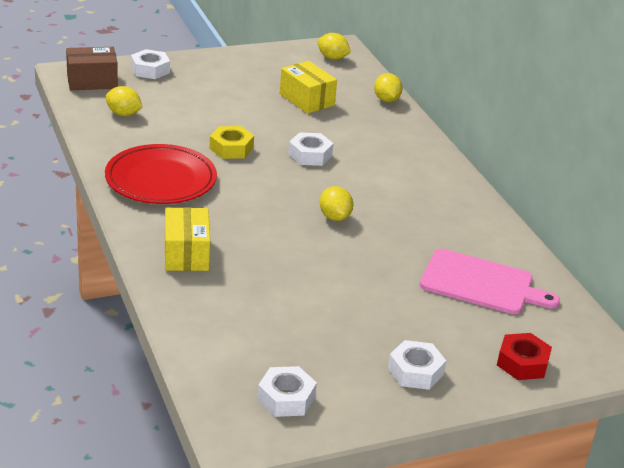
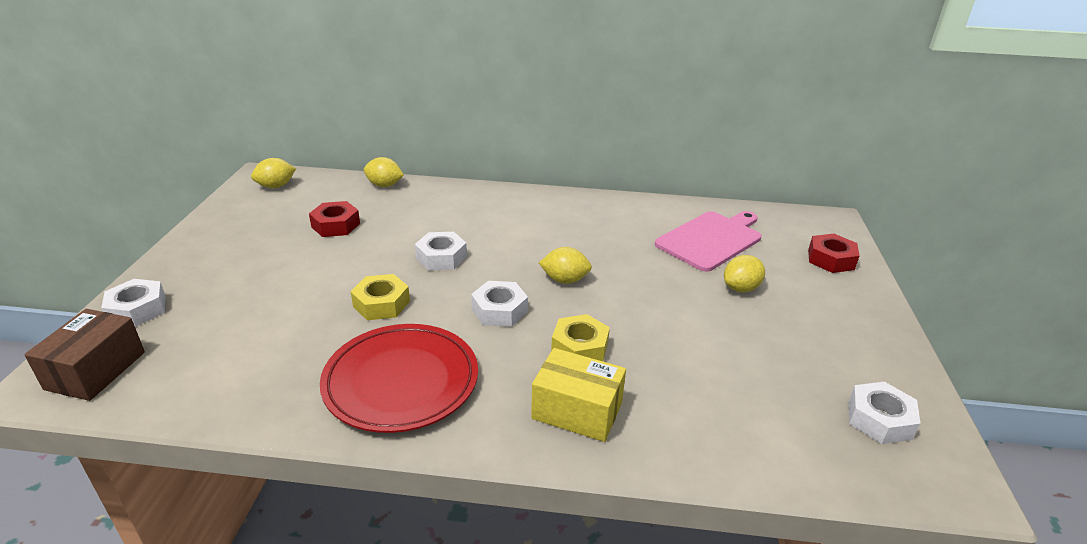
camera: 60 degrees left, 0 degrees up
(123, 114) = (215, 366): yellow lemon -> yellow lemon (741, 288)
(254, 241) = (579, 347): none -> yellow nut
(306, 99) = (336, 225): yellow box -> red nut
(415, 371) = (838, 318): white nut -> white nut (499, 310)

